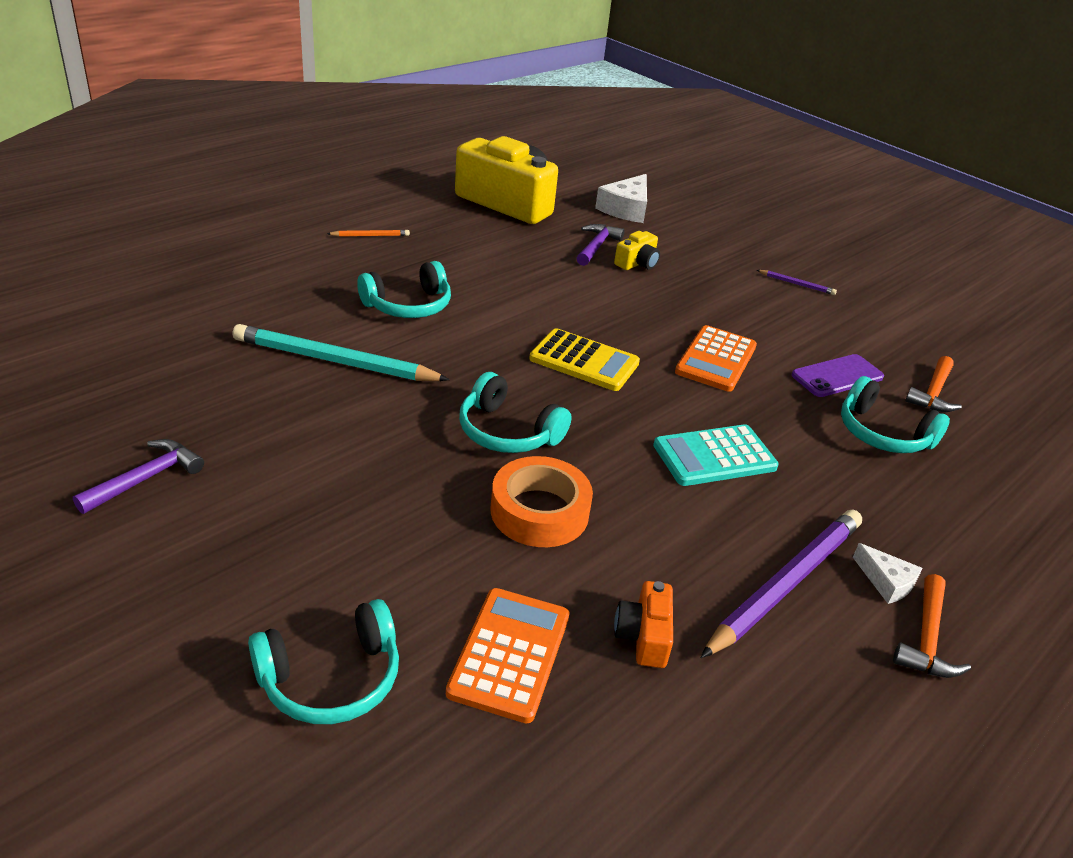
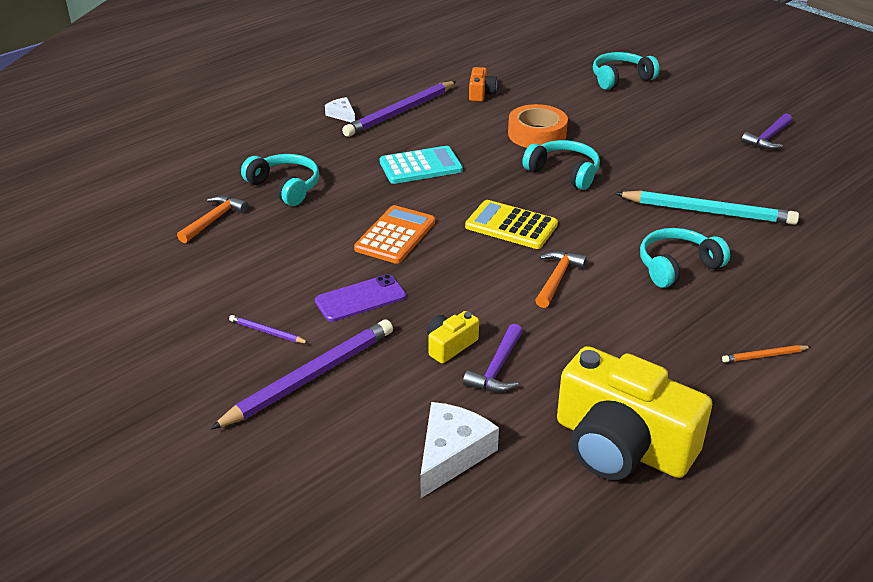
camera: 175 degrees left, 0 degrees up
(510, 654) = (544, 87): orange calculator -> none
(743, 253) = (310, 377): none -> purple pencil
(837, 376) = (291, 228): purple phone -> purple phone (360, 299)
(926, 638) = (336, 97): orange hammer -> orange hammer (557, 279)

